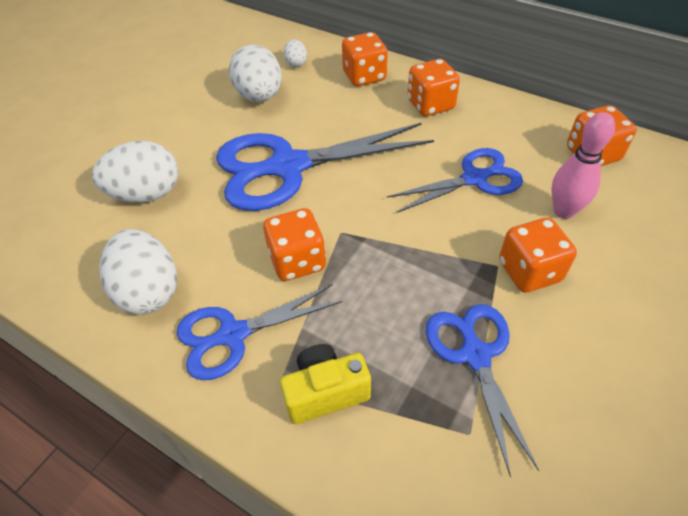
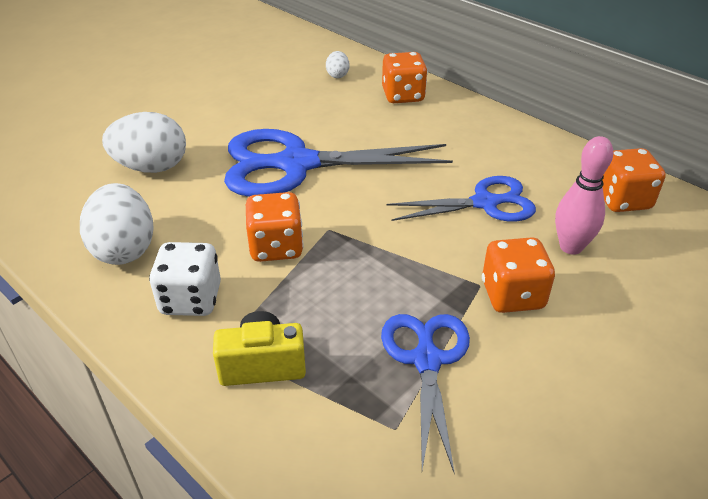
camera: 10 degrees right, 10 degrees down
(233, 334) = (191, 299): blue scissors -> white dice
(259, 96) = (290, 99): white egg -> none
(430, 105) = (463, 130): orange dice -> none

